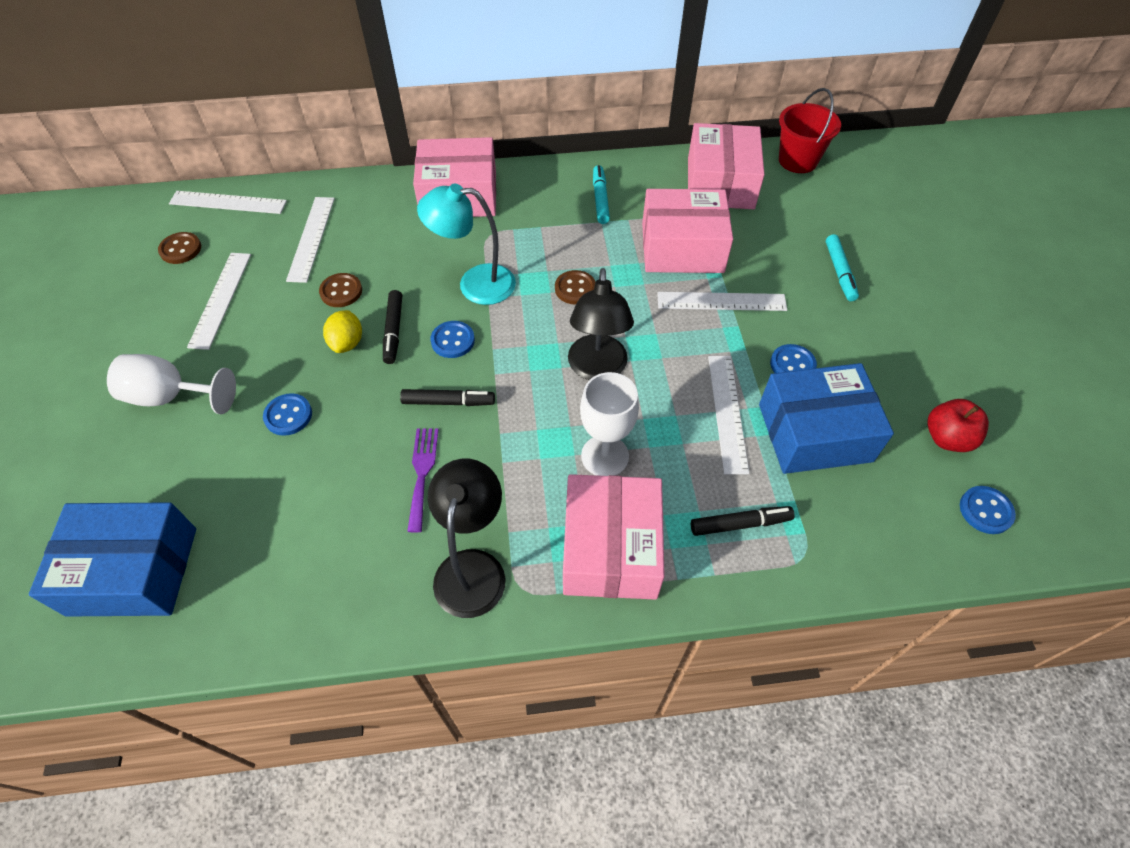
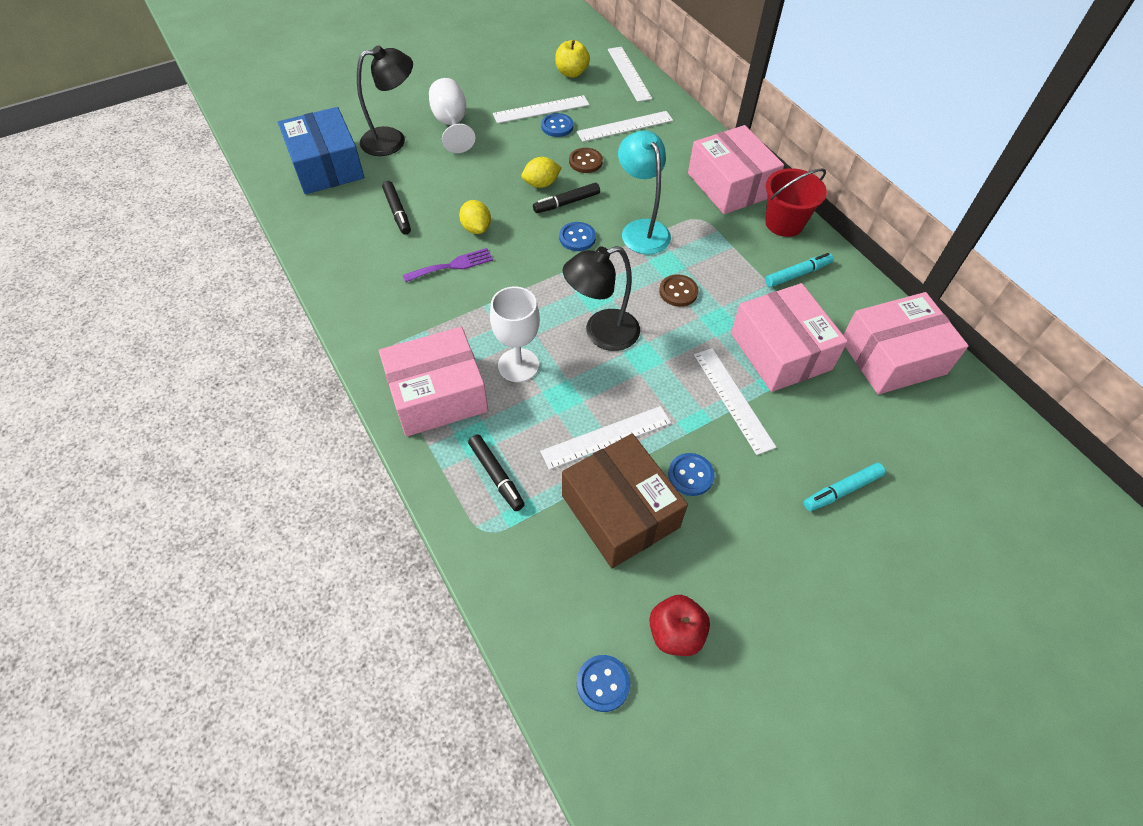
camera: 65 degrees right, 0 degrees up
(180, 249) = (571, 73): brown button -> yellow apple
(288, 415) = (465, 181): blue button -> blue button (557, 126)
(376, 429) = (476, 228): none -> yellow lemon
(448, 402) = (519, 256): black marker -> black marker (397, 212)
(473, 567) = (390, 320): black lamp -> black lamp (392, 140)
(797, 160) = (985, 415): red bucket -> red bucket (784, 223)
(814, 432) = (620, 511): blue box -> brown box

